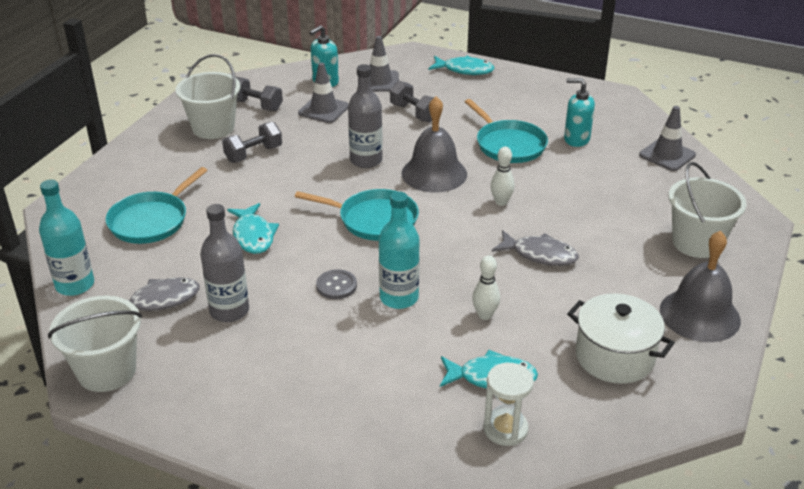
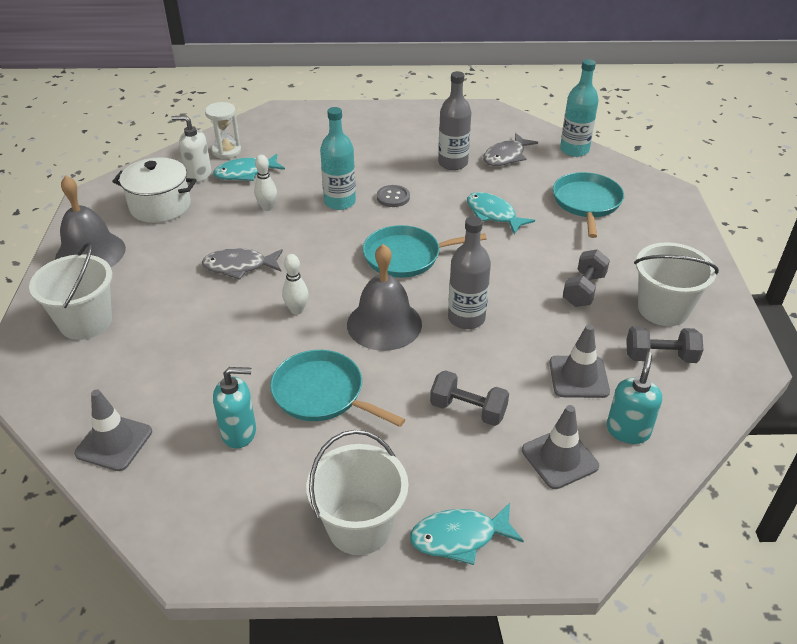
camera: 155 degrees right, 5 degrees up
(107, 371) = (489, 118): white bucket -> white bucket (359, 526)
(556, 395) = (198, 175): none -> white soap dispenser

